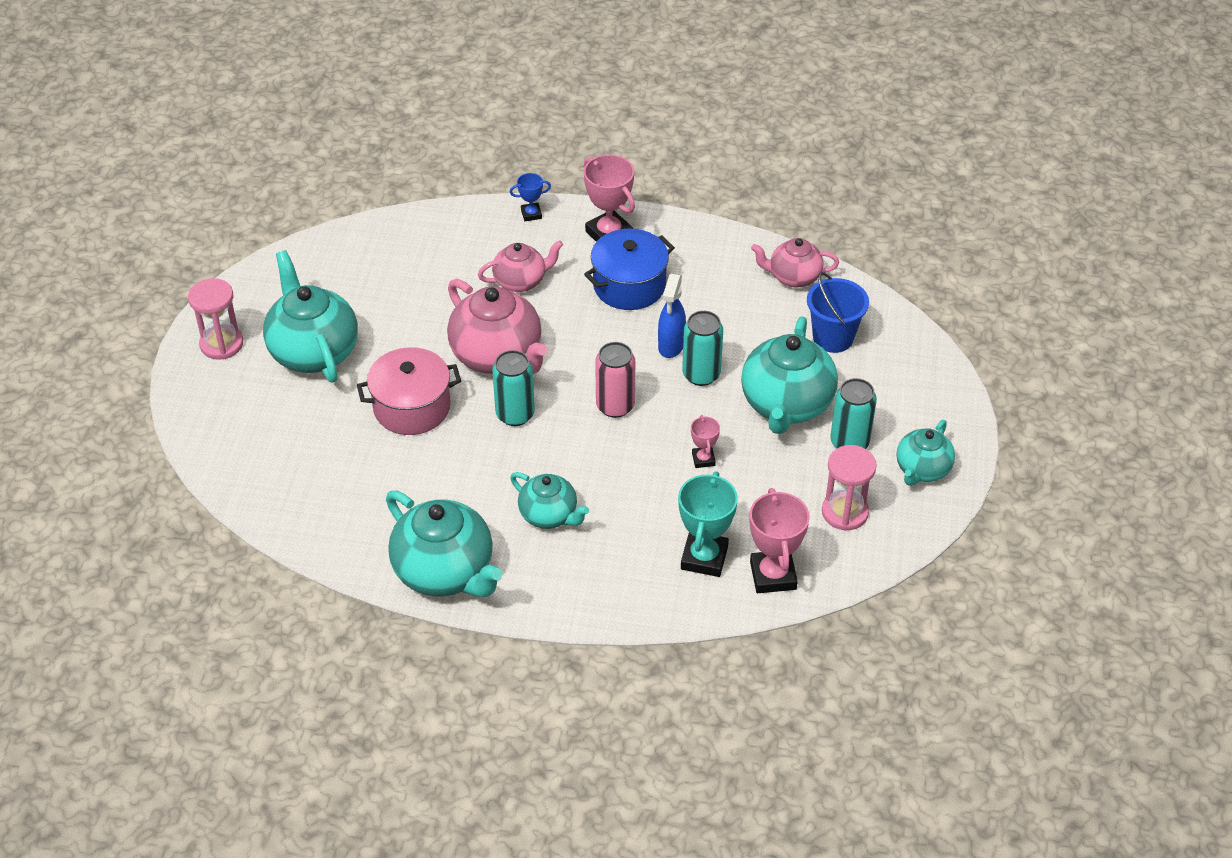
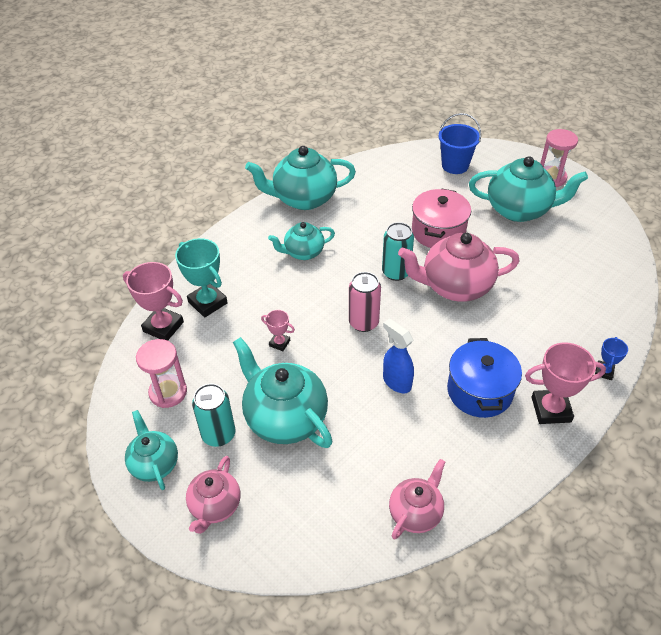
camera: 125 degrees right, 0 degrees up
(521, 281) = (525, 331): pink teapot -> pink teapot (215, 506)
(701, 374) = (355, 384): turquoise can -> none
(833, 338) = (325, 495): blue bucket -> blue bucket (455, 165)

